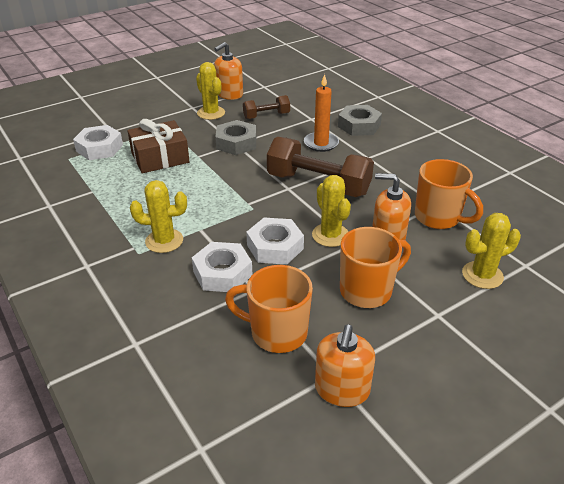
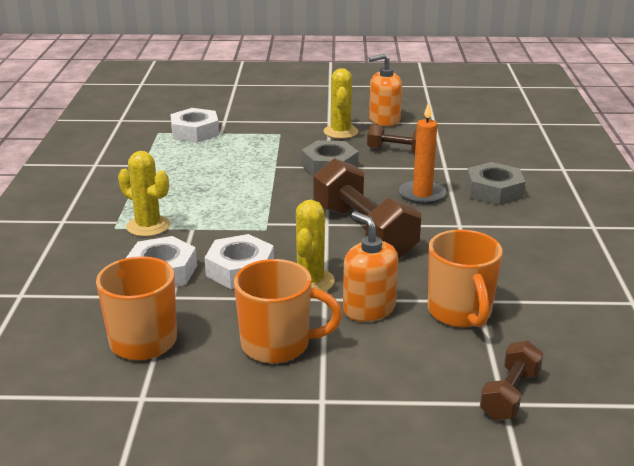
camera: 35 degrees right, 10 degrees down
(160, 157) = (237, 156): brown gift -> none
(342, 390) = (133, 414): orange soap dispenser -> none
(482, 275) = (430, 388): yellow cactus -> none
(522, 258) = (510, 395): none -> brown dumbbell

